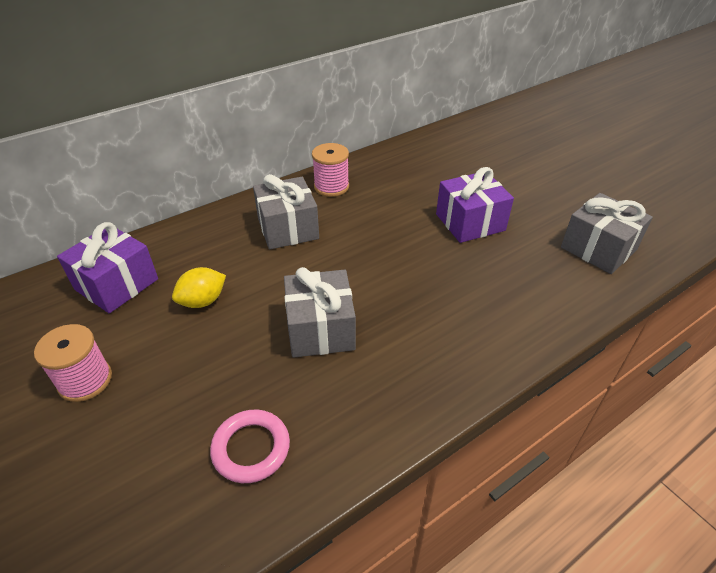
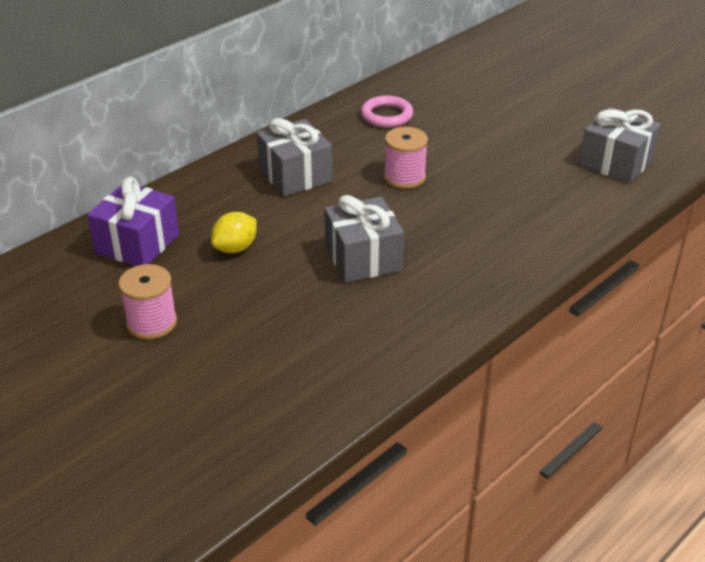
camera: 10 degrees left, 5 degrees down
(251, 448) = (334, 351): pink ring -> pink ring (387, 115)
(331, 186) = (326, 130): pink spool -> pink spool (404, 177)
(470, 222) = (484, 151): purple gift -> none

